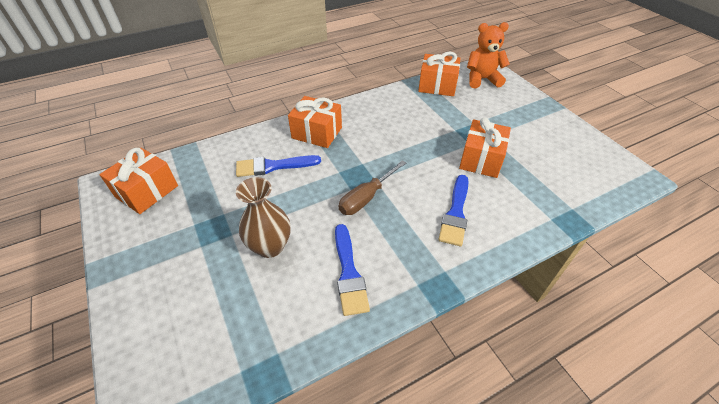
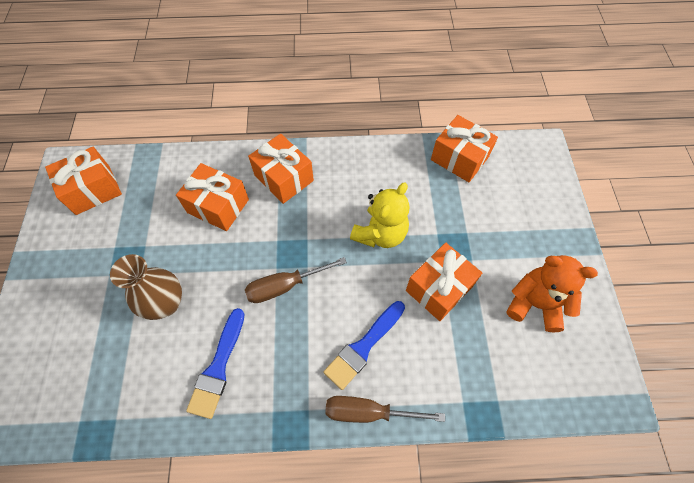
camera: 25 degrees right, 15 degrees up
(273, 166) = (218, 206): blue brush -> orange gift
(415, 142) = (380, 234): none -> yellow teddy bear
(482, 79) = (522, 168): orange teddy bear -> orange teddy bear (535, 304)
(492, 252) = (369, 412): none -> brown screwdriver

